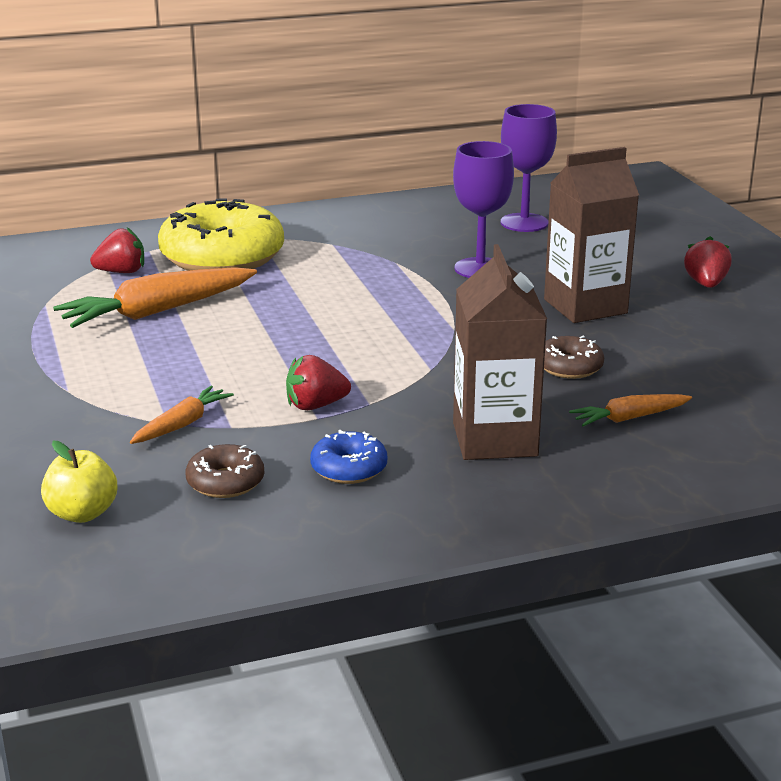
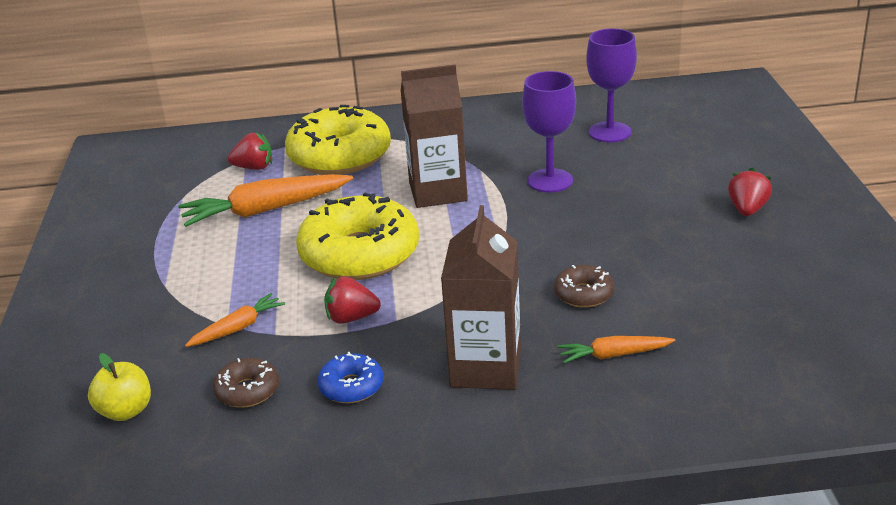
camera: 15 degrees right, 5 degrees up
(294, 346) = (360, 254): none -> yellow donut
(585, 306) = (626, 228): brown carton -> brown carton (438, 192)

